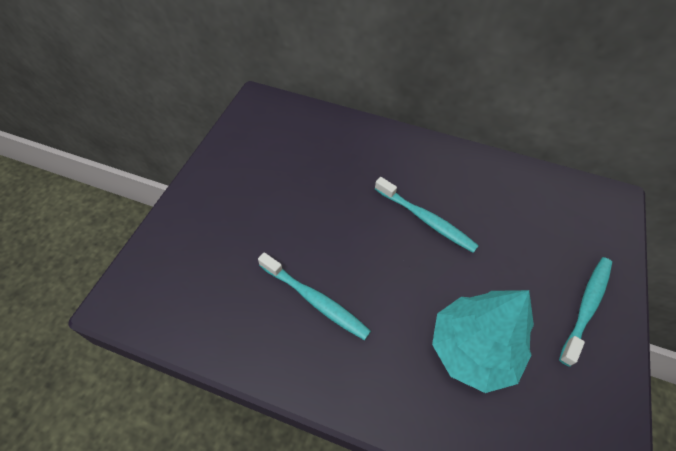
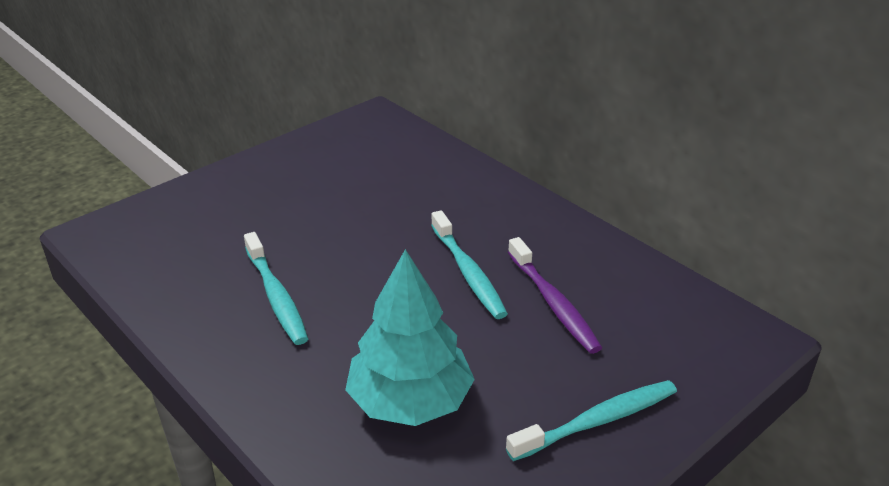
camera: 30 degrees right, 20 degrees down
(494, 223) = (553, 303): none -> purple toothbrush

